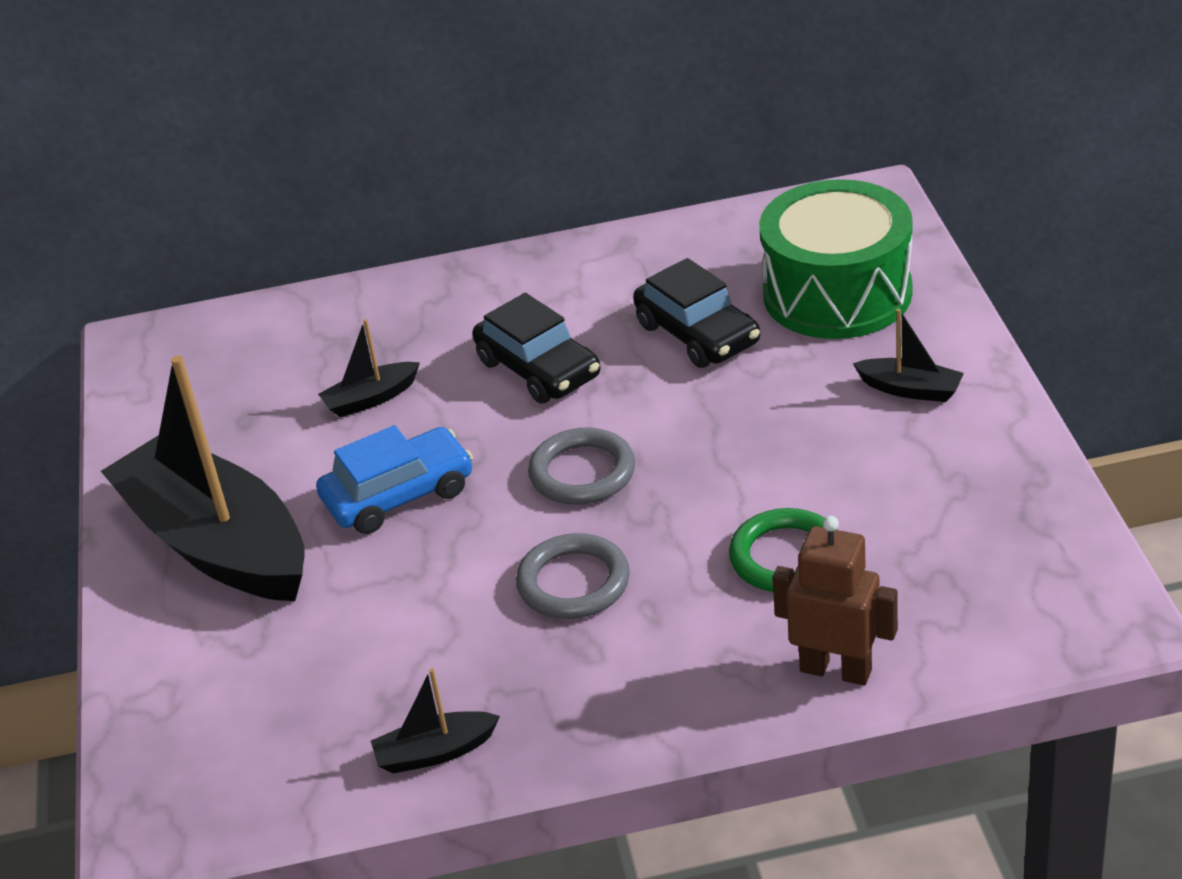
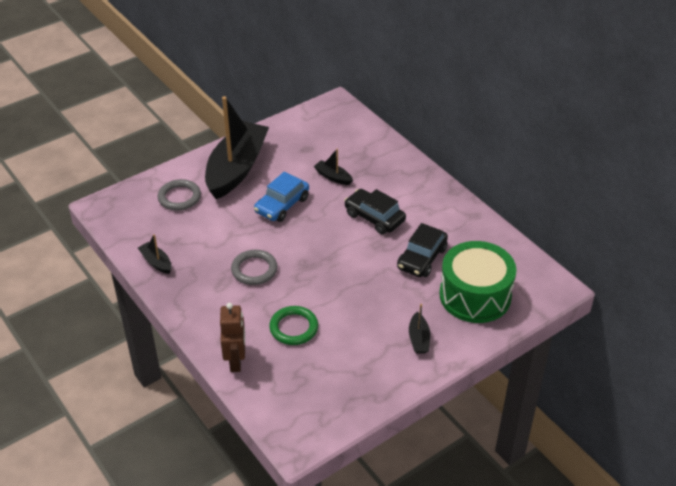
camera: 60 degrees right, 5 degrees up
(399, 495) = (282, 205): blue car -> blue car turned 90 degrees clockwise
(538, 369) = (374, 217): black car -> black car turned 105 degrees clockwise
(582, 472) = (317, 251): grey ring -> grey ring (179, 197)

